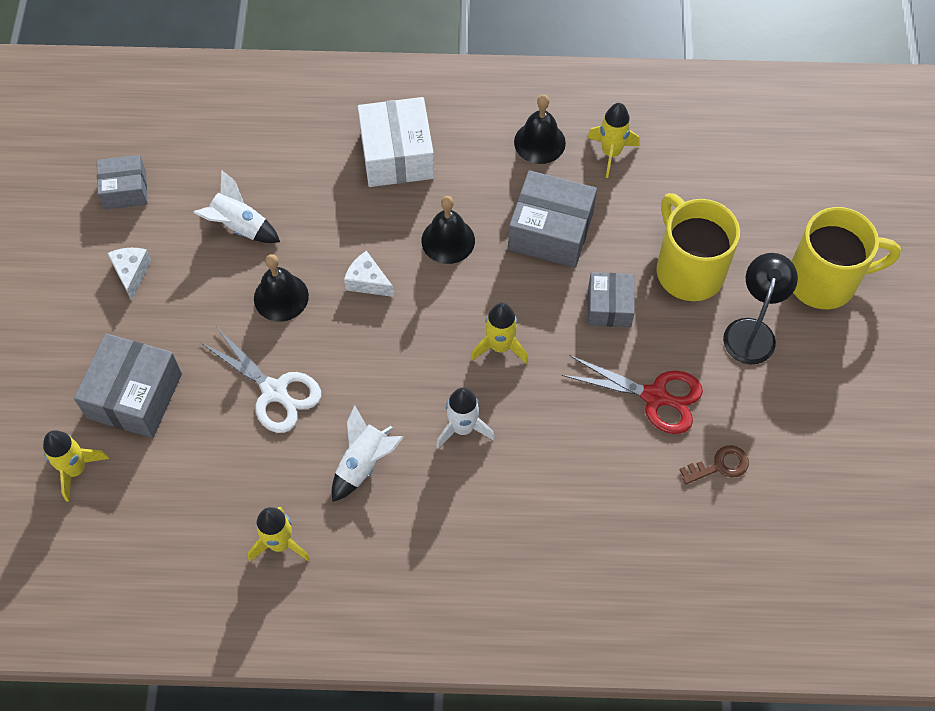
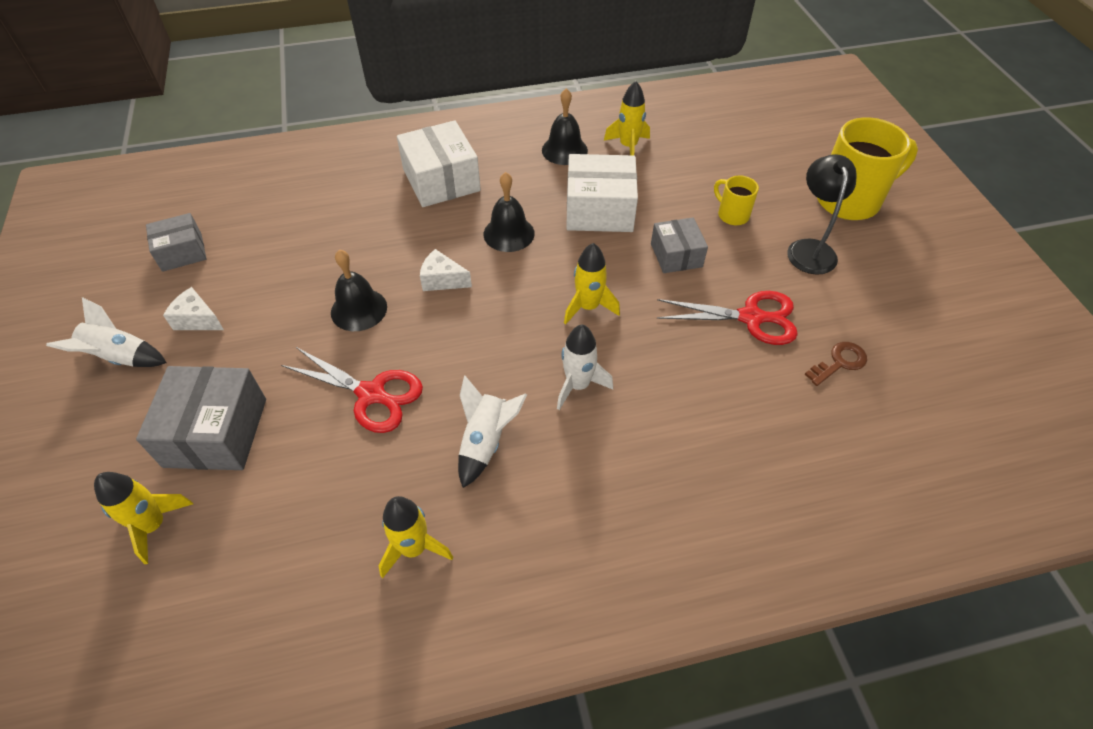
camera: 15 degrees left, 10 degrees down
(131, 273) = (197, 320): white cheese -> white cheese turned 45 degrees counterclockwise
(239, 226) = (304, 260): white rocket -> white rocket (120, 357)
(275, 391) = (372, 394): white scissors -> red scissors
(550, 231) = (599, 210): grey box -> white box
(688, 270) = (732, 215): yellow mug -> yellow mug, size x0.49

